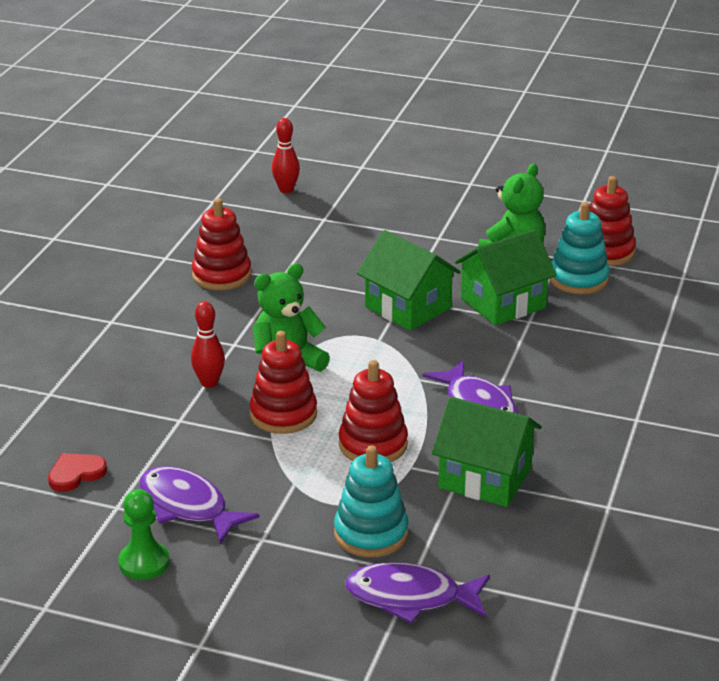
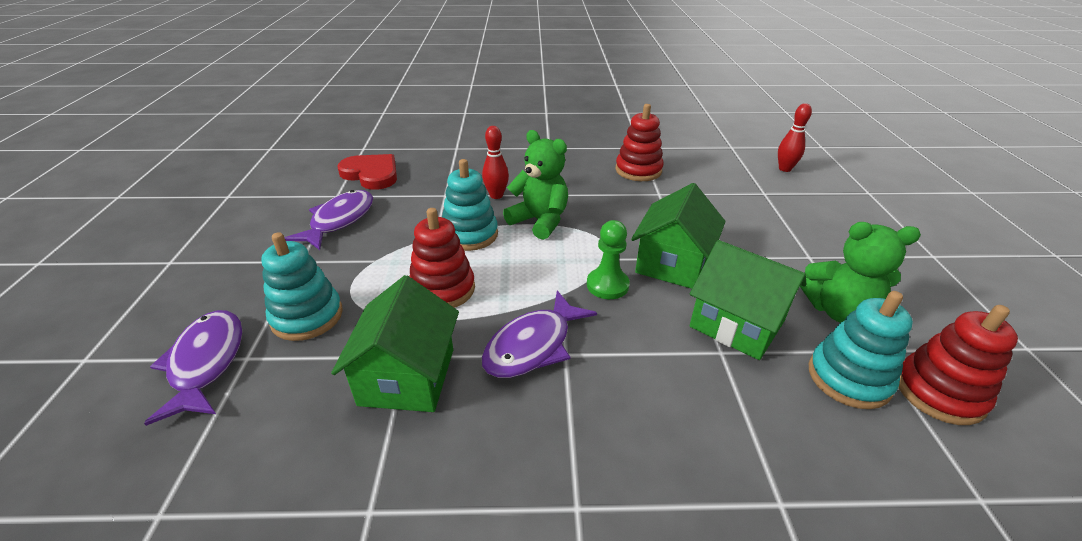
camera: 70 degrees right, 5 degrees up
(76, 474) = (371, 174): red heart -> red heart, size x1.63
(144, 563) = (272, 218): green pawn -> green pawn (607, 285)
(283, 414) = (470, 234): red stacking toy -> turquoise stacking toy

